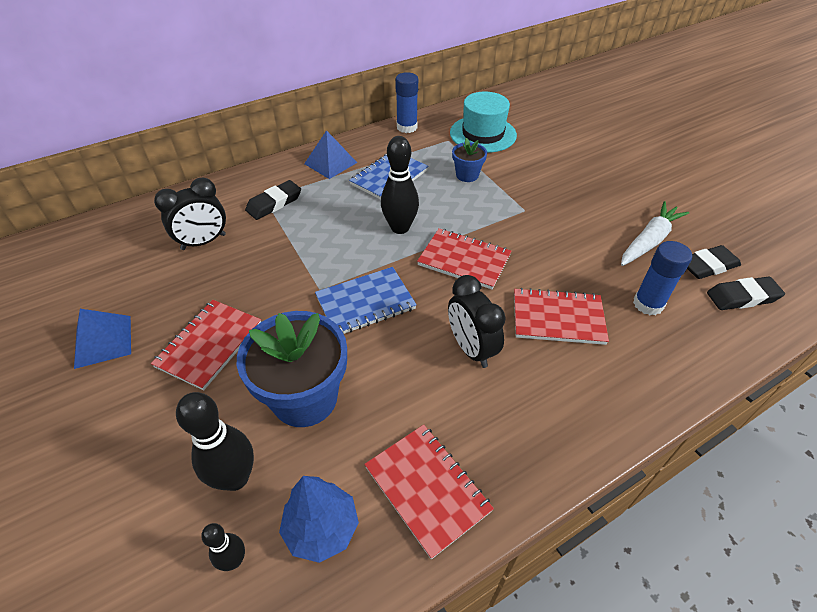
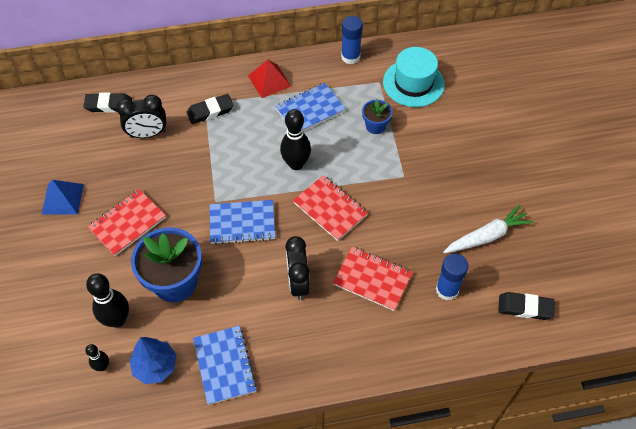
camera: 20 degrees right, 10 degrees up
(330, 163) = (269, 81): blue pyramid -> red pyramid
(427, 489) = (224, 365): red notebook -> blue notebook
(708, 266) = (518, 273): black eraser -> black eraser (109, 105)

